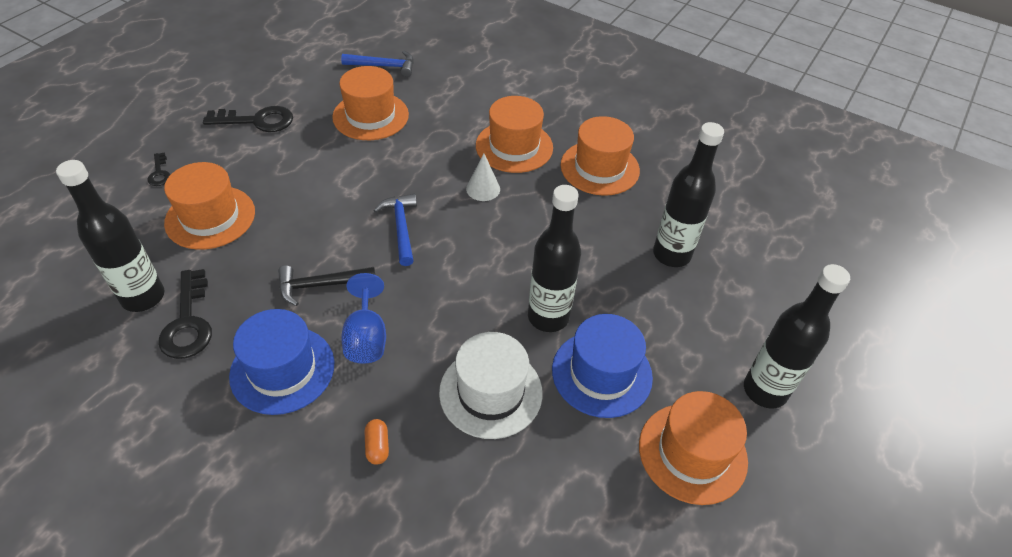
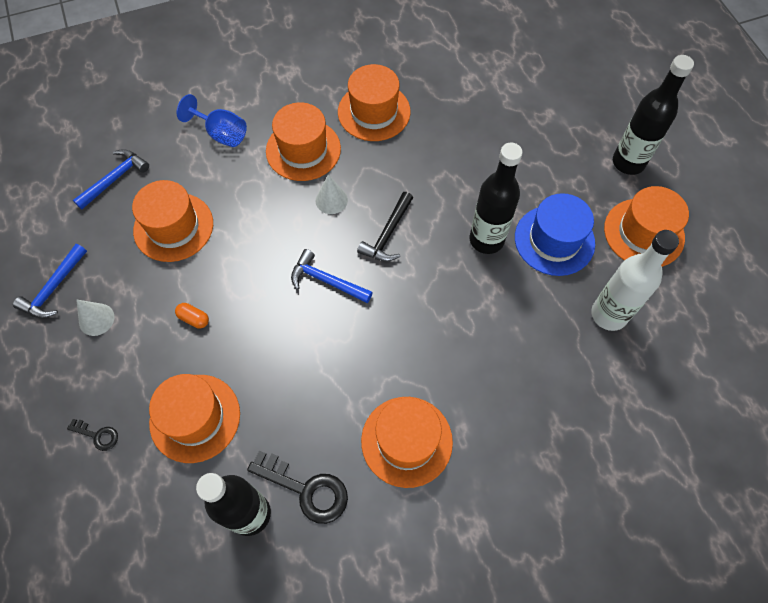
camera: 50 degrees left, 15 degrees up
(257, 121) = (96, 319): black key -> white cone
(265, 88) = (54, 288): none -> blue hammer
(282, 369) = (406, 441): blue hat -> orange hat
(320, 285) = (342, 371): black hammer -> black hammer (387, 234)
(366, 338) = (419, 367): blue goblet -> blue goblet (221, 133)
(377, 446) = (518, 412): orange capsule -> orange capsule (194, 318)
(490, 392) = (523, 315): white hat -> none
(559, 471) = (609, 314): none -> white bottle
(671, 254) = (489, 130): black bottle -> none

